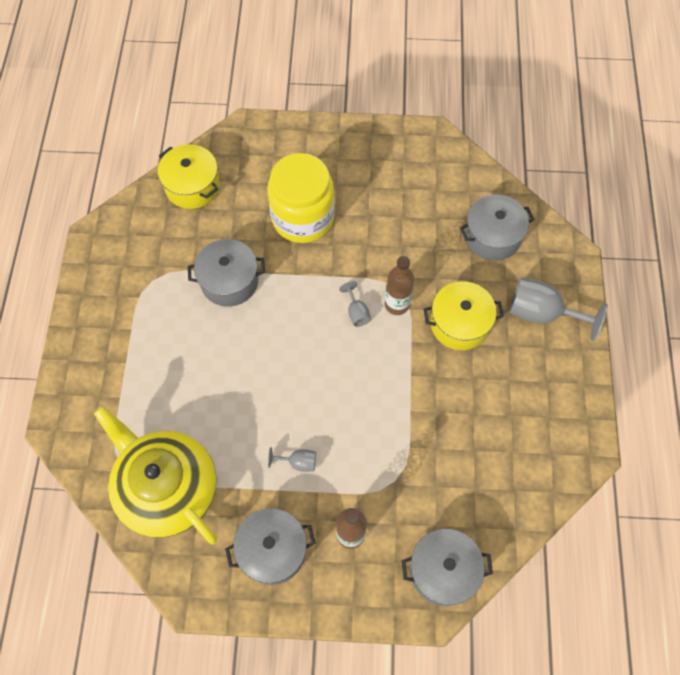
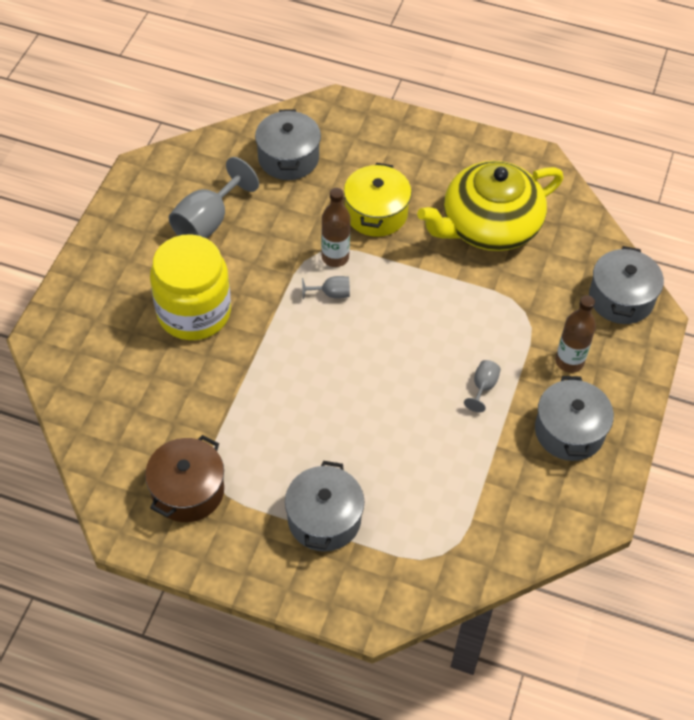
camera: 75 degrees left, 10 degrees down
(138, 266) = (188, 491): none -> brown pot
(166, 487) = (476, 514): yellow teapot -> yellow teapot (489, 225)
(192, 186) = (100, 411): yellow pot -> none
(229, 281) = (247, 401): grey pot -> grey pot (324, 519)
(541, 313) = (388, 147): grey goblet -> grey goblet (208, 221)

